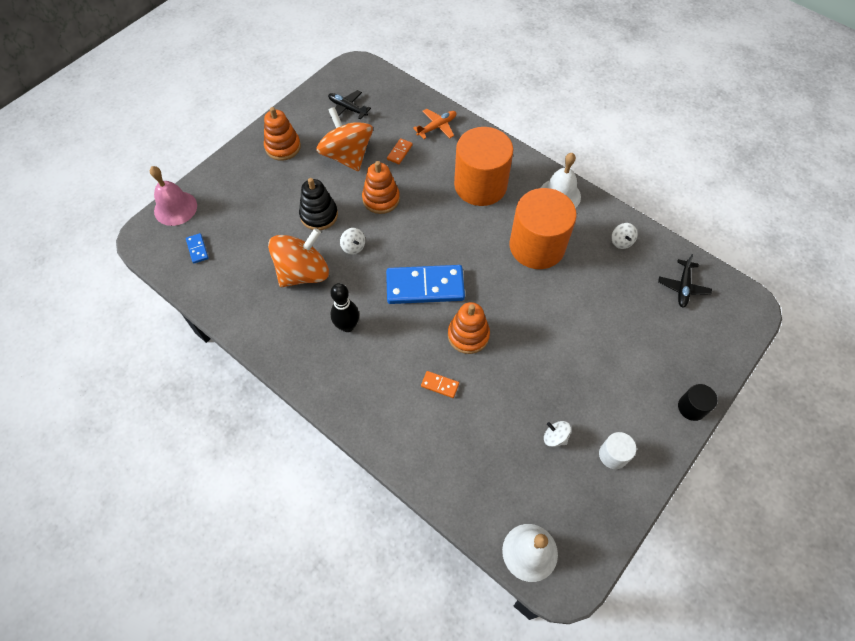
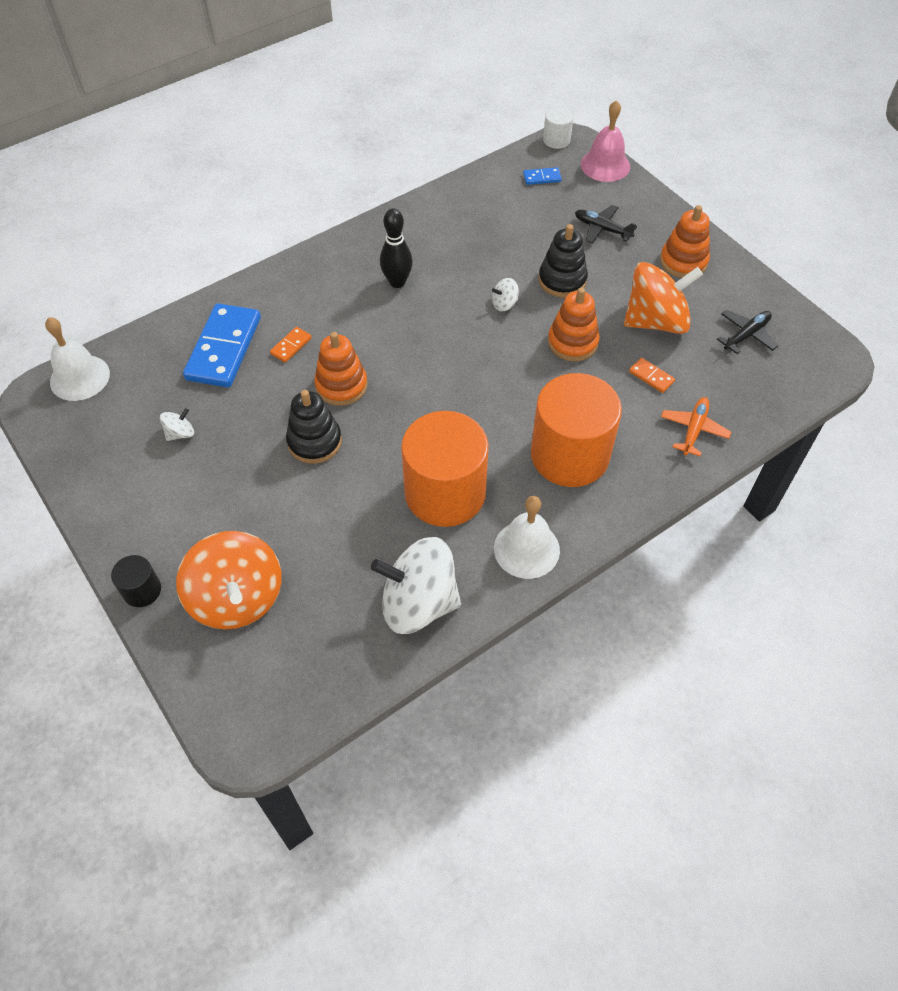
camera: 105 degrees right, 5 degrees down
(303, 272) = (482, 256): orange spinning top -> orange spinning top (237, 598)
(425, 286) = (424, 359): blue domino -> blue domino (224, 348)
(437, 127) = (693, 429): orange plane -> orange plane turned 135 degrees counterclockwise
(526, 337) = (314, 442): none -> black stacking toy
(613, 455) = (132, 483): white cylinder -> white cylinder (556, 140)
(621, 241) = (418, 603): white spinning top -> white spinning top, size x2.41
(683, 287) = (313, 656): black plane -> black plane (602, 229)

